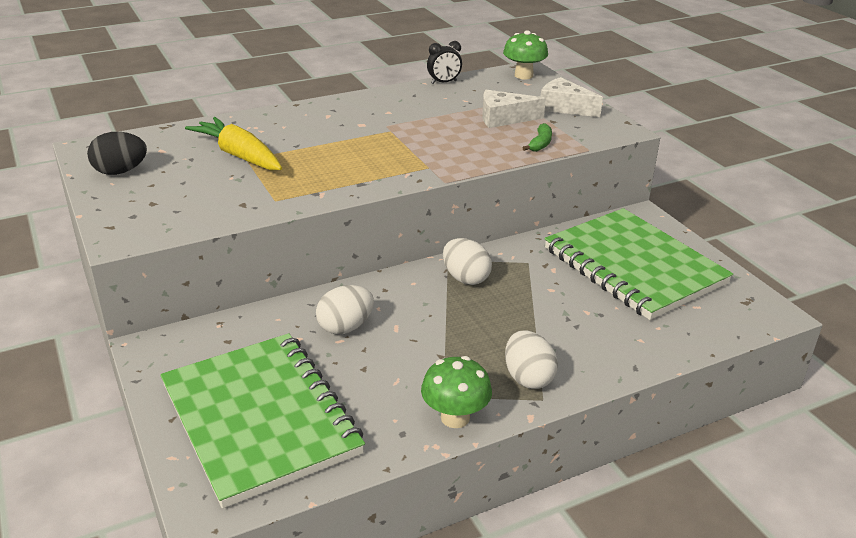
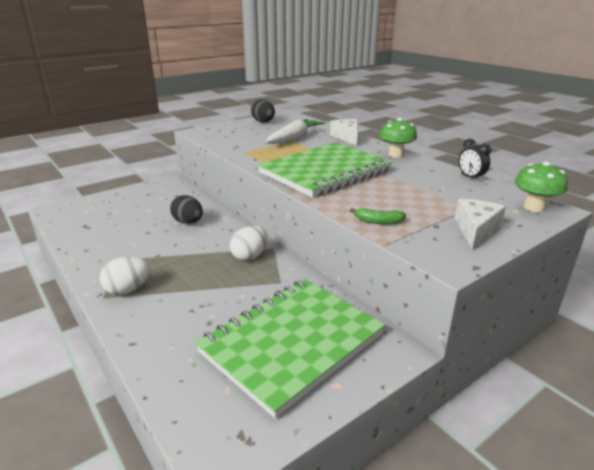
camera: 80 degrees right, 5 degrees down
(239, 155) = (294, 139): yellow carrot -> white carrot
(260, 419) = (110, 212): green notebook -> green notebook (325, 172)
(345, 327) = (188, 222): white egg -> black egg
(455, 417) = (94, 265): green mushroom -> green mushroom (396, 155)
(504, 118) = (419, 204): white cheese -> white cheese (347, 137)

